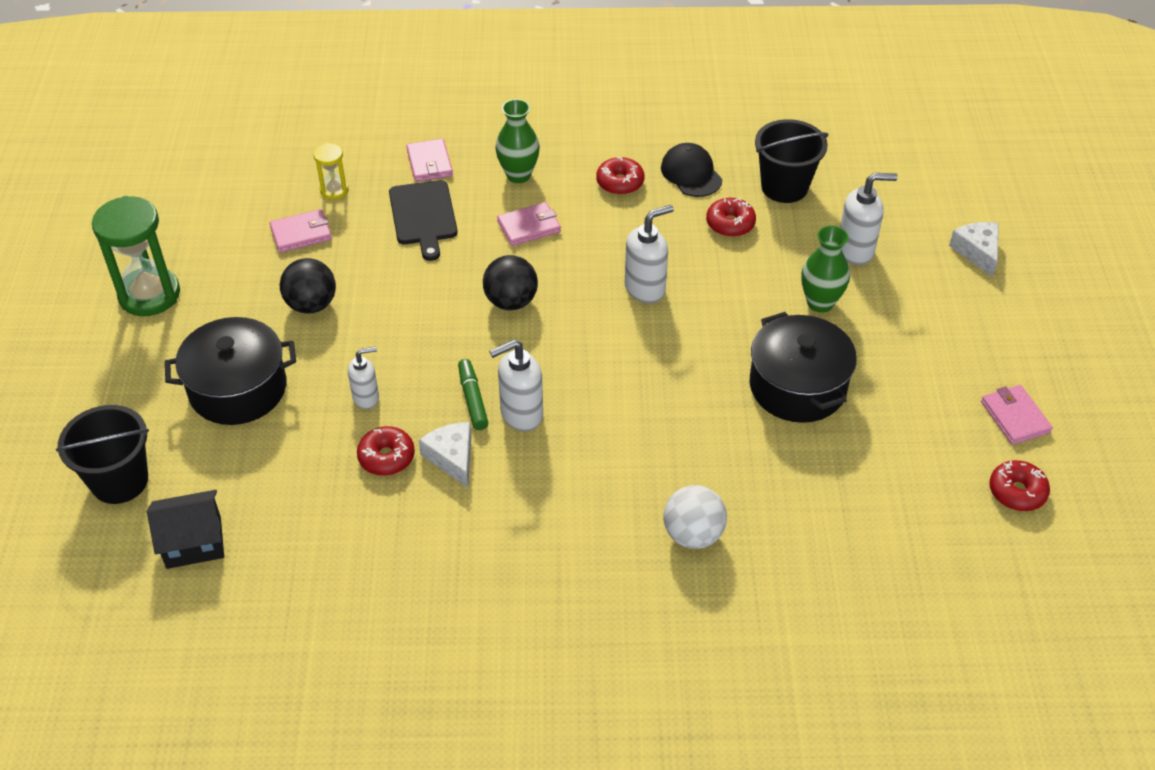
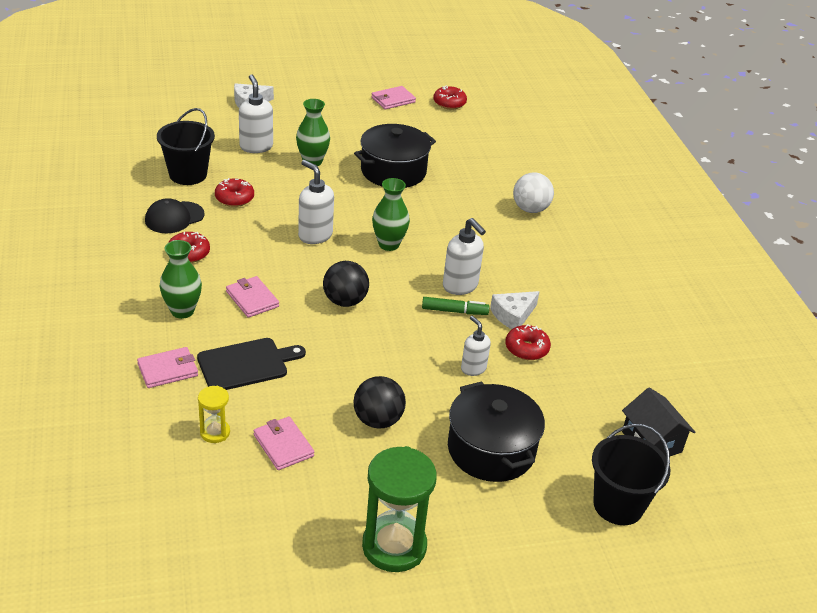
camera: 105 degrees left, 10 degrees down
(472, 399) = (454, 311): green marker -> green marker turned 150 degrees counterclockwise
(619, 356) = (388, 244): none -> green vase

